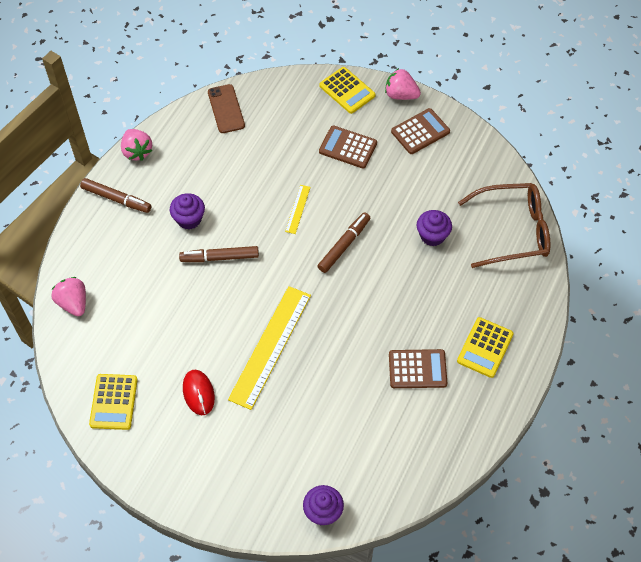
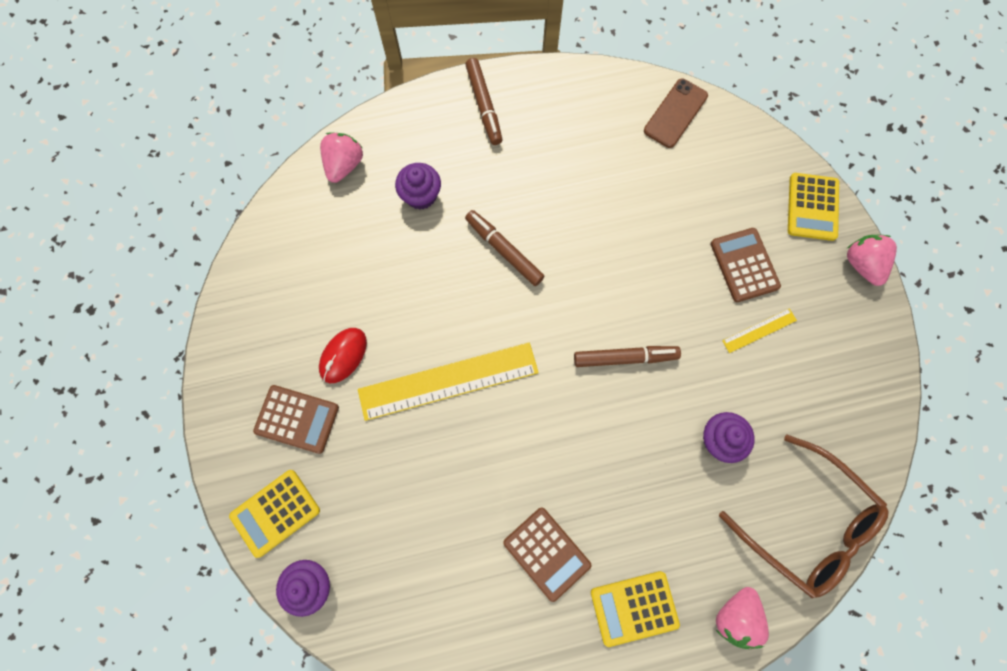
camera: 50 degrees right, 15 degrees up
(113, 402) = (273, 287): yellow calculator -> yellow calculator (275, 513)
(137, 151) = (551, 78): pink strawberry -> pink strawberry (735, 616)
(189, 219) = (521, 187): purple cupcake -> purple cupcake (421, 195)
(297, 209) = (625, 277): yellow ruler -> yellow ruler (759, 330)
(420, 132) = (836, 322): brown calculator -> brown calculator (297, 419)

